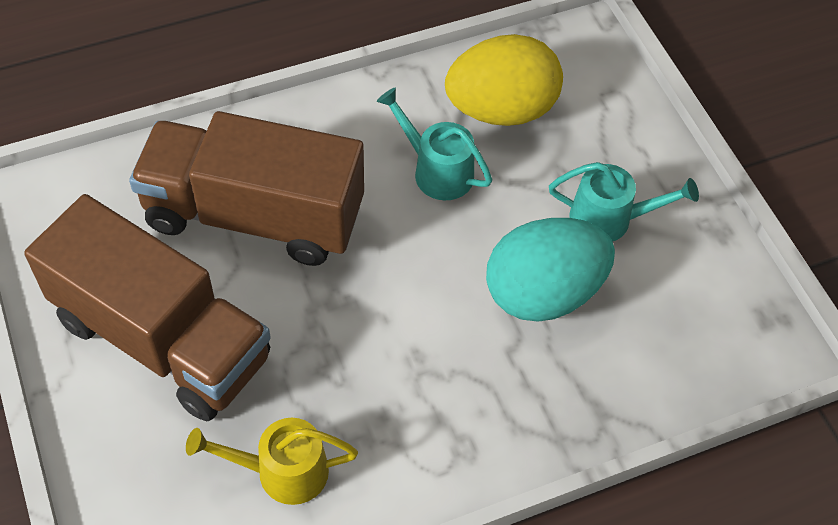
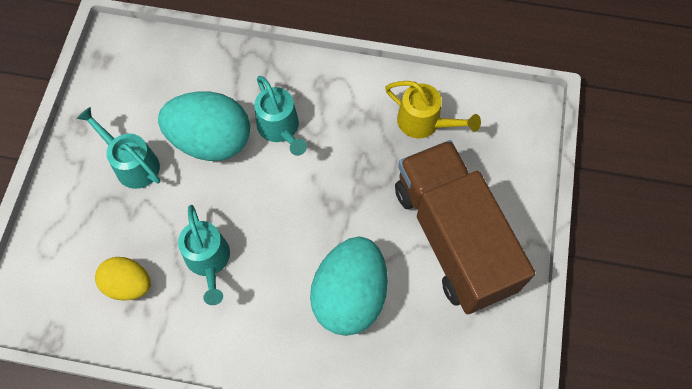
camera: 145 degrees left, 10 degrees up
(254, 215) = (350, 295): brown truck -> turquoise egg
(470, 354) = (280, 129): none -> turquoise watering can
(501, 110) = (128, 284): yellow egg -> yellow egg, size x0.58

